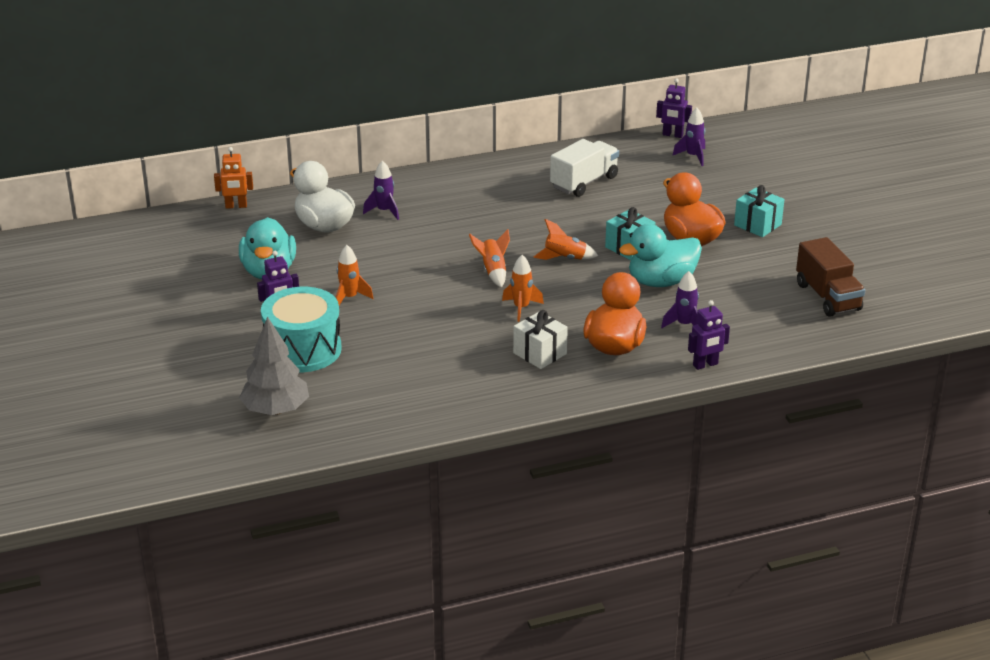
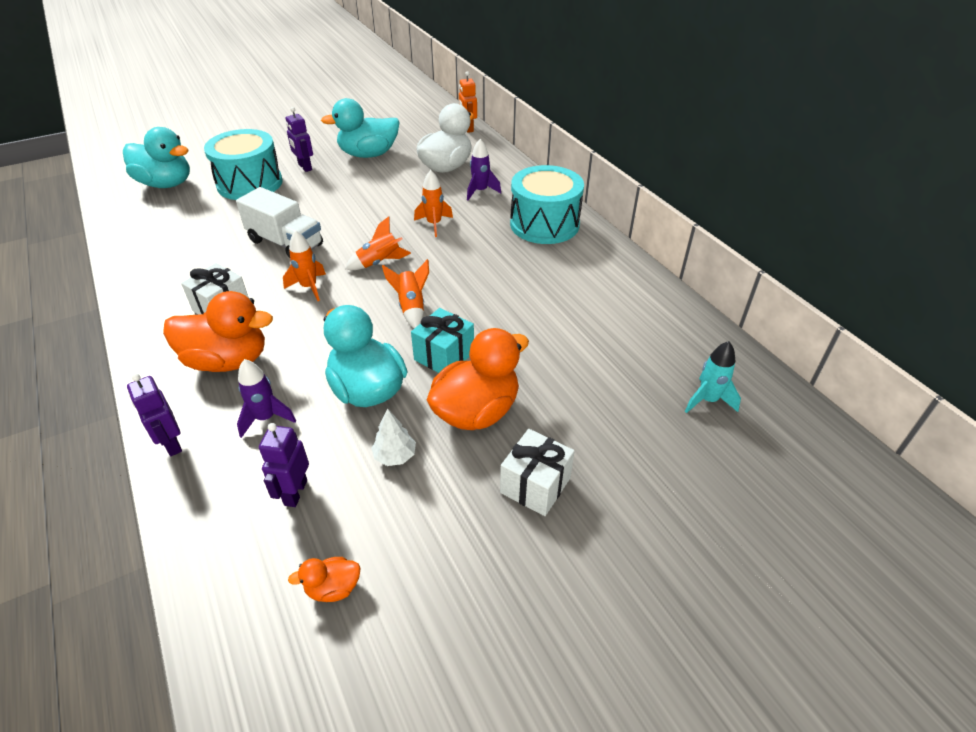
camera: 80 degrees right, 10 degrees up
(276, 410) = (166, 184): grey tree -> turquoise duck
(349, 298) = (328, 193): orange rocket -> orange rocket (434, 224)
(458, 185) = (544, 224): none -> turquoise drum
(584, 182) = (588, 307): white truck -> white truck (285, 243)
(672, 135) = (758, 375): purple robot -> purple robot (295, 492)
(693, 156) = (708, 400): purple rocket -> turquoise rocket
(728, 272) = (395, 456): none -> white tree
(757, 225) = (535, 485): turquoise gift -> white gift
(827, 297) = (333, 588): brown truck -> orange duck

